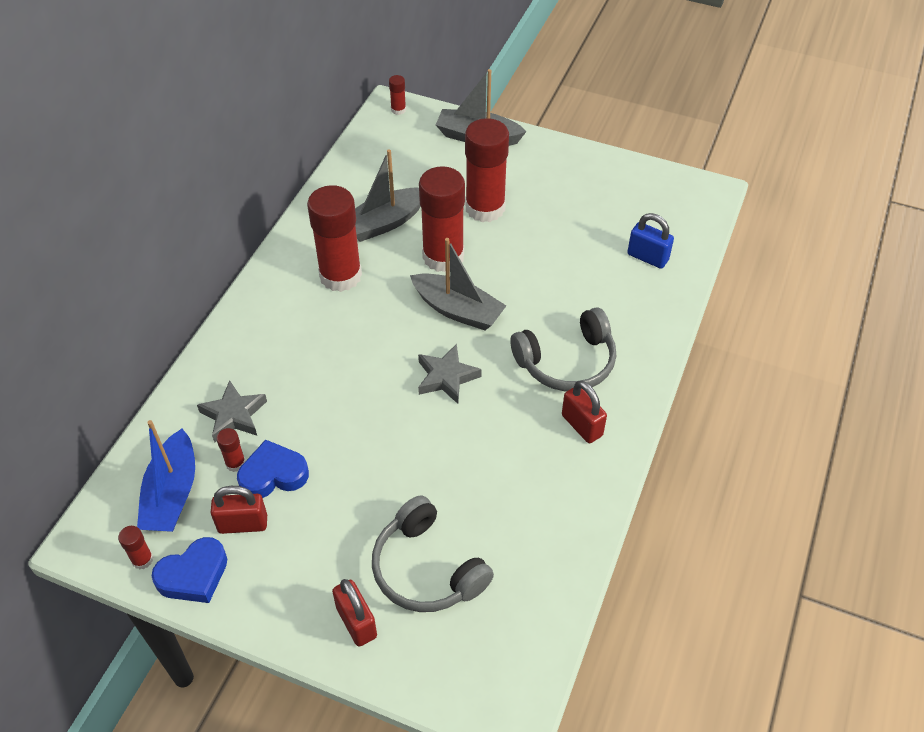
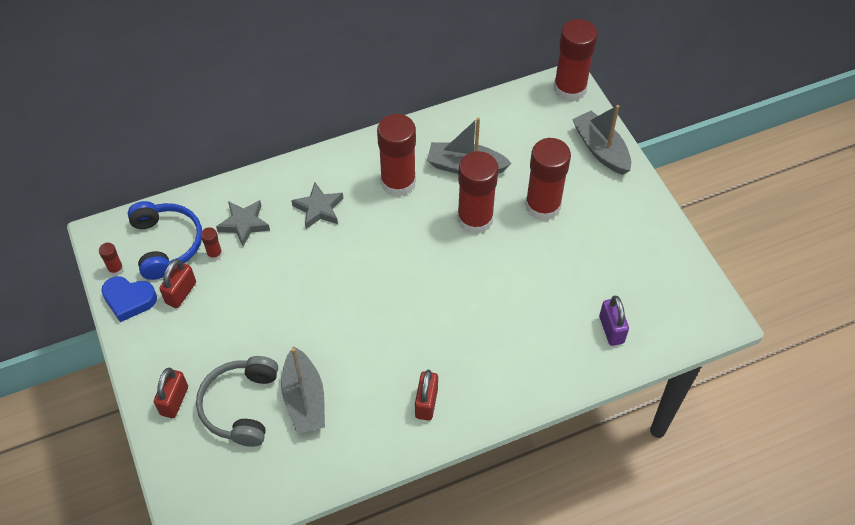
camera: 45 degrees right, 5 degrees up
(172, 494) = (166, 244): blue boat -> blue headphones
(243, 524) = (181, 293): red padlock -> red padlock turned 75 degrees clockwise
(273, 475) = (225, 278): blue heart -> none
(398, 110) = (570, 89): red glue stick -> red glue stick, size x2.43
(446, 377) = (383, 301): grey star -> grey star (319, 209)
(458, 310) = (441, 263): grey boat -> grey boat (304, 399)
(567, 362) = (467, 355): grey headphones -> none
(647, 257) = (611, 329): blue padlock -> purple padlock

